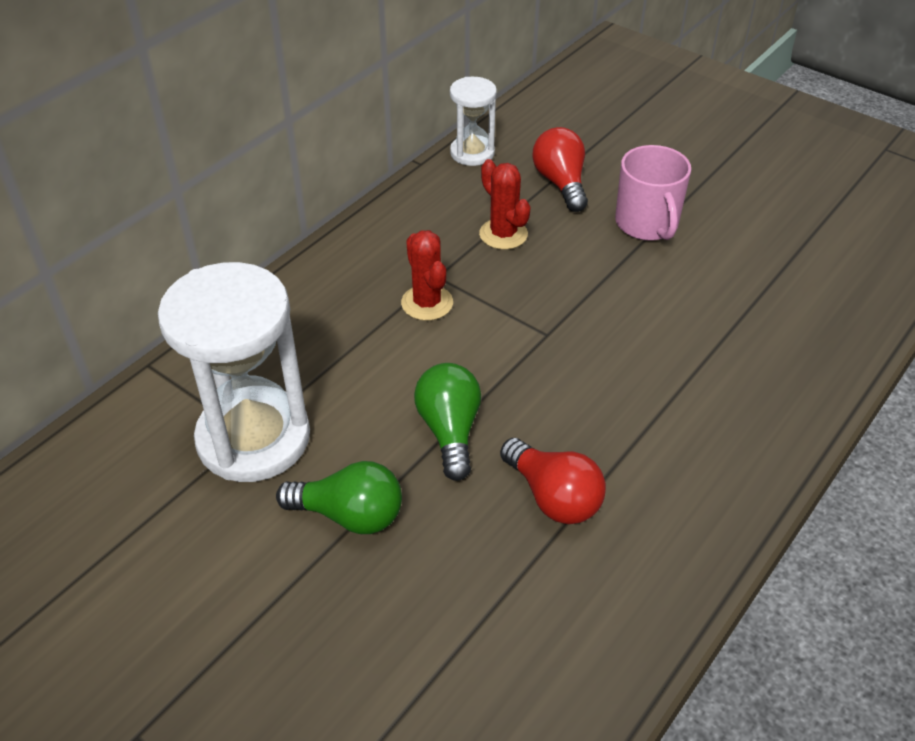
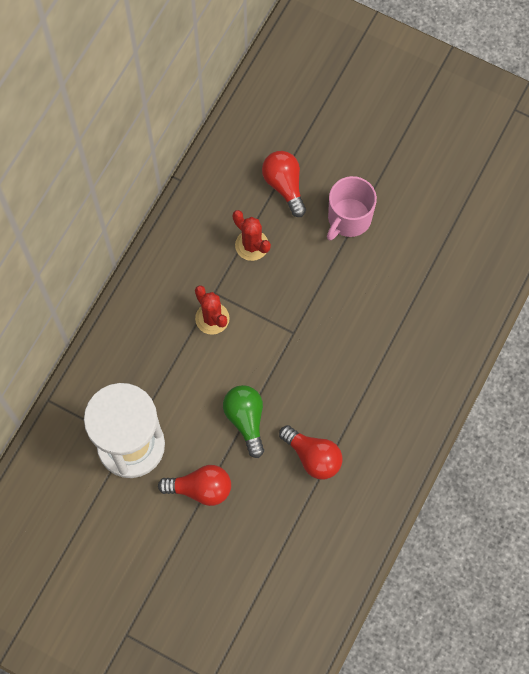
camera: 10 degrees left, 25 degrees up
(349, 515) = (200, 489): green light bulb -> red light bulb
(472, 153) = (216, 162): white hourglass -> none
(647, 224) = (348, 218): pink mug -> pink mug turned 60 degrees clockwise

